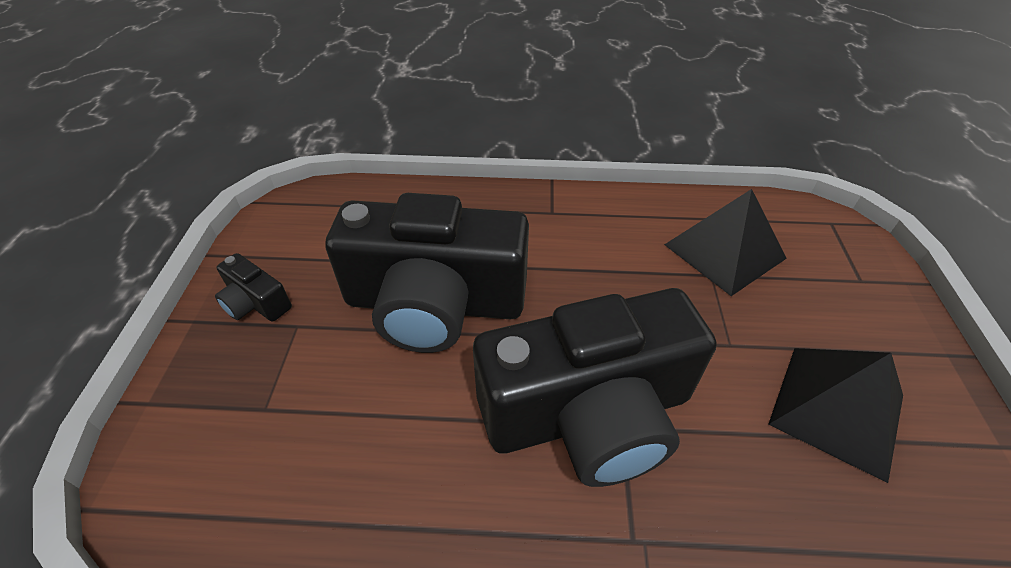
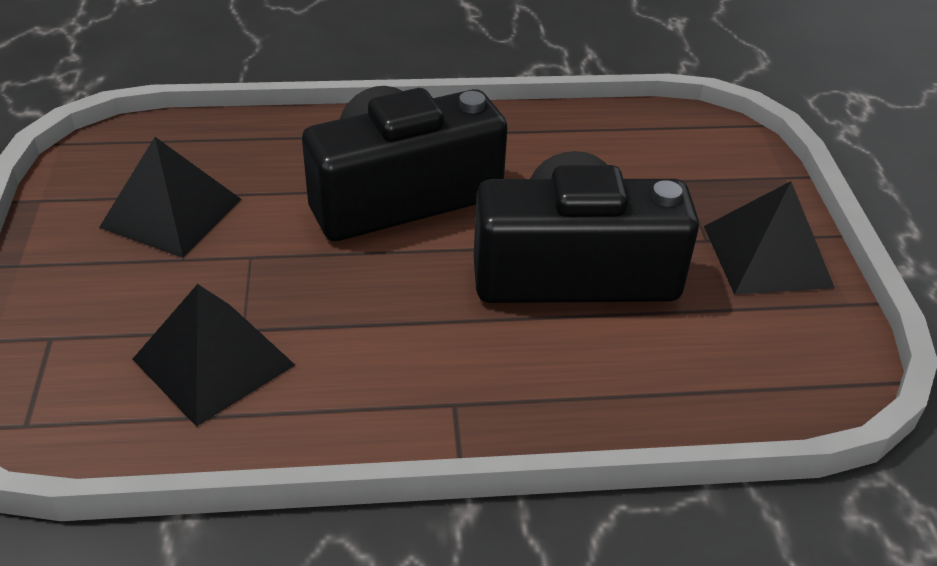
camera: 170 degrees right, 5 degrees down
(256, 303) = (767, 256): black camera -> black pyramid

